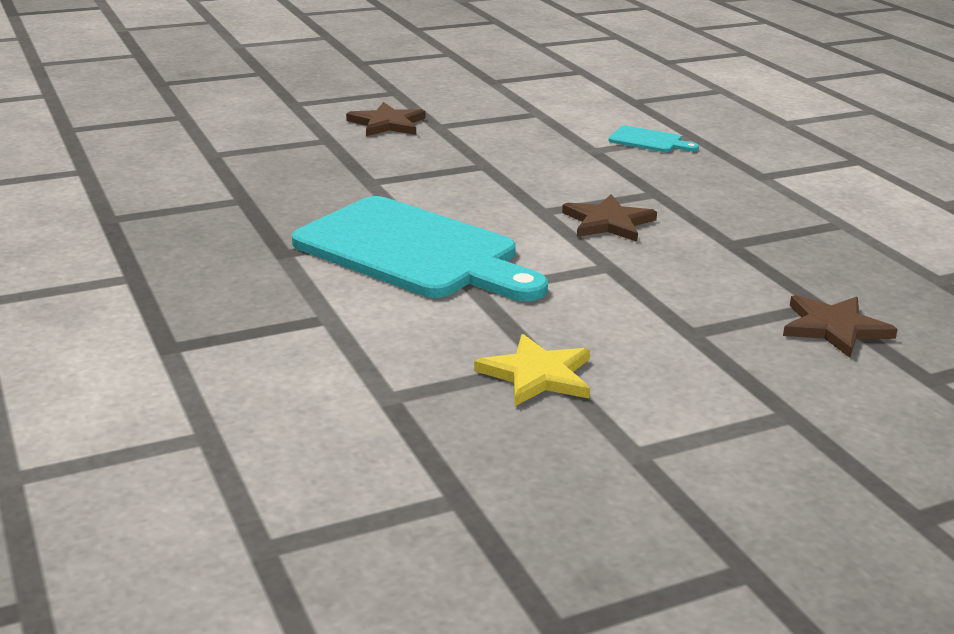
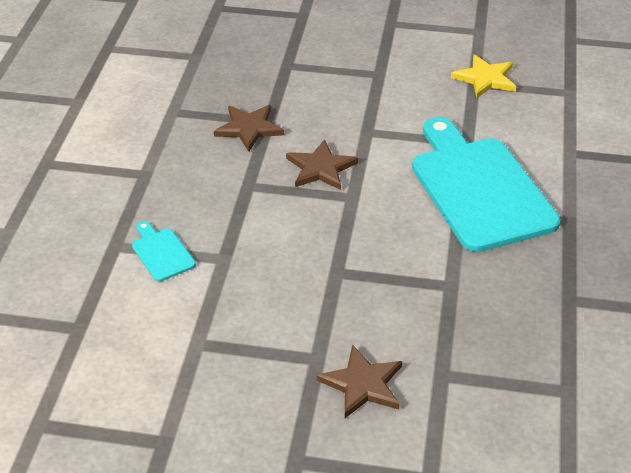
camera: 145 degrees left, 15 degrees up
(834, 328) = (303, 51): brown star -> brown star (249, 128)

